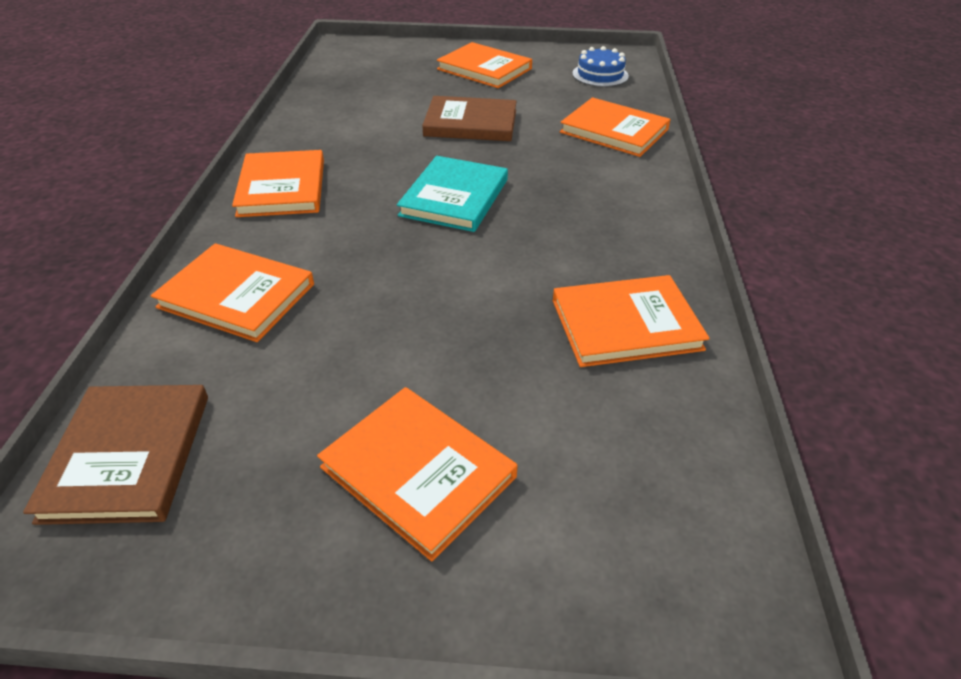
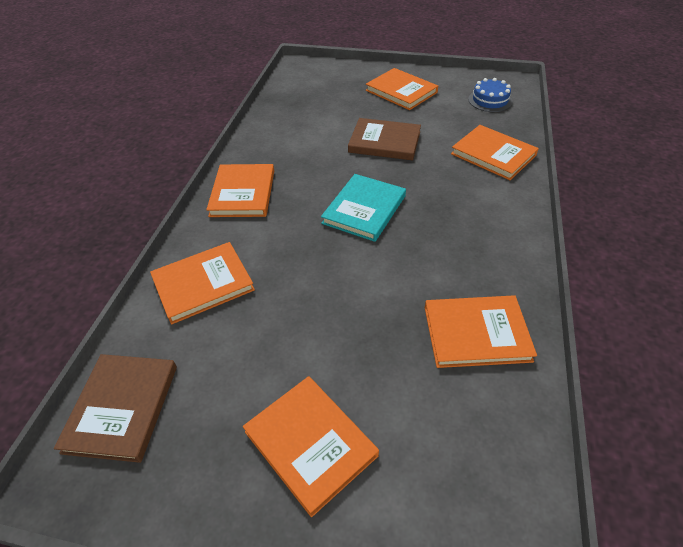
camera: 10 degrees right, 5 degrees up
(237, 296) = (203, 284): orange book -> orange book turned 60 degrees counterclockwise

